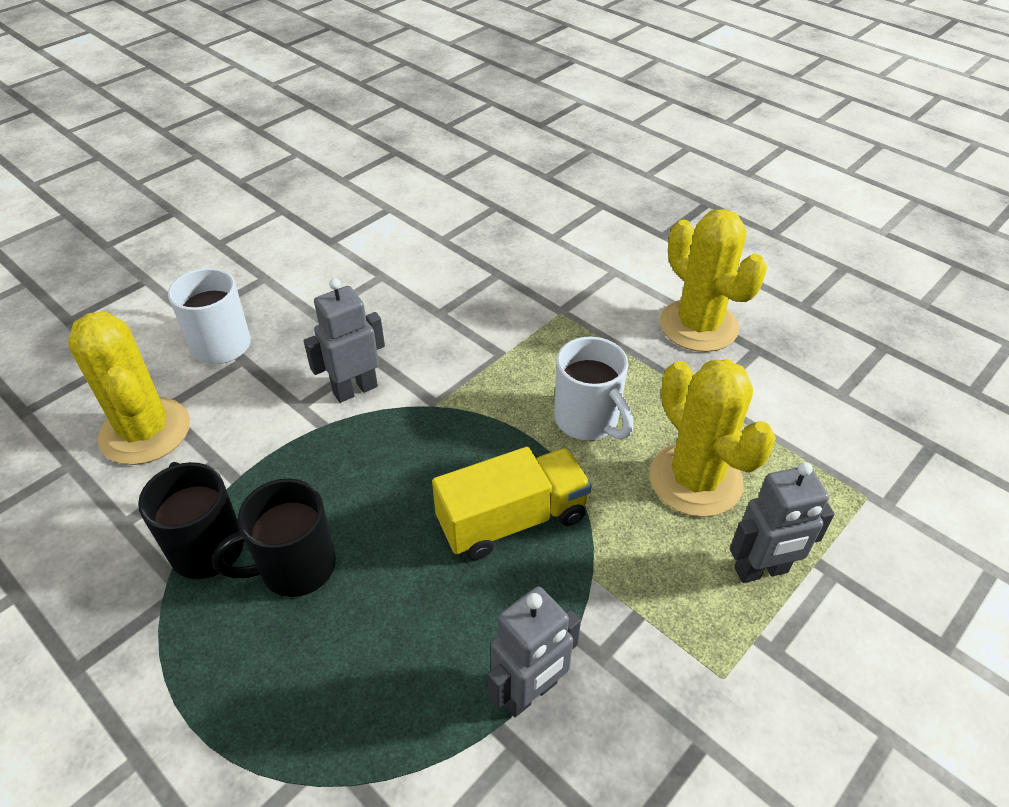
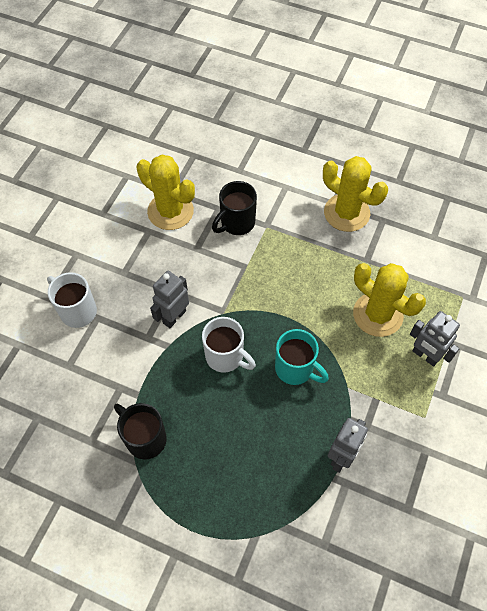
camera: 20 degrees left, 15 degrees up
(145, 431) = (68, 383): yellow cactus -> yellow cactus (170, 211)
(294, 568) = (198, 434): black mug -> black mug (236, 223)
(512, 520) = (295, 369): yellow truck -> turquoise mug
(588, 421) = (310, 296): white mug -> white mug (226, 357)
(761, 570) = (425, 355): grey robot -> grey robot turned 75 degrees clockwise

